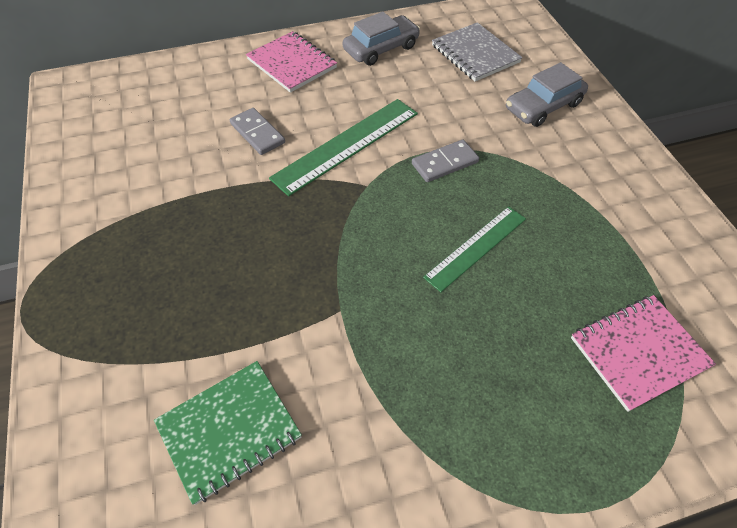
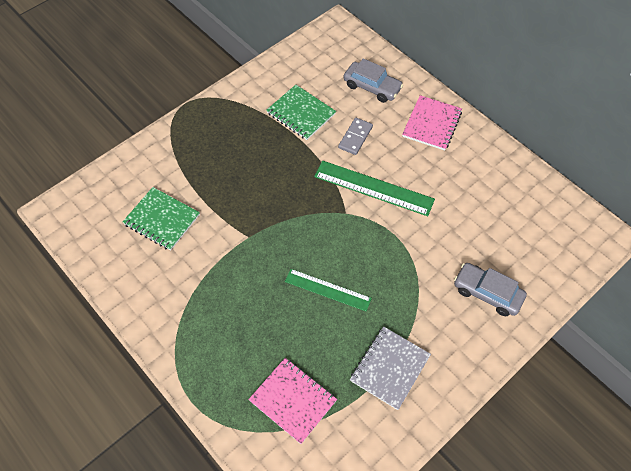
camera: 65 degrees right, 5 degrees up
(173, 172) = (301, 113): none -> green notebook
(381, 49) = (484, 168): grey car -> grey car (372, 87)
(445, 163) = (390, 249): grey domino -> none
(475, 54) = (520, 229): grey notebook -> grey notebook (389, 368)

